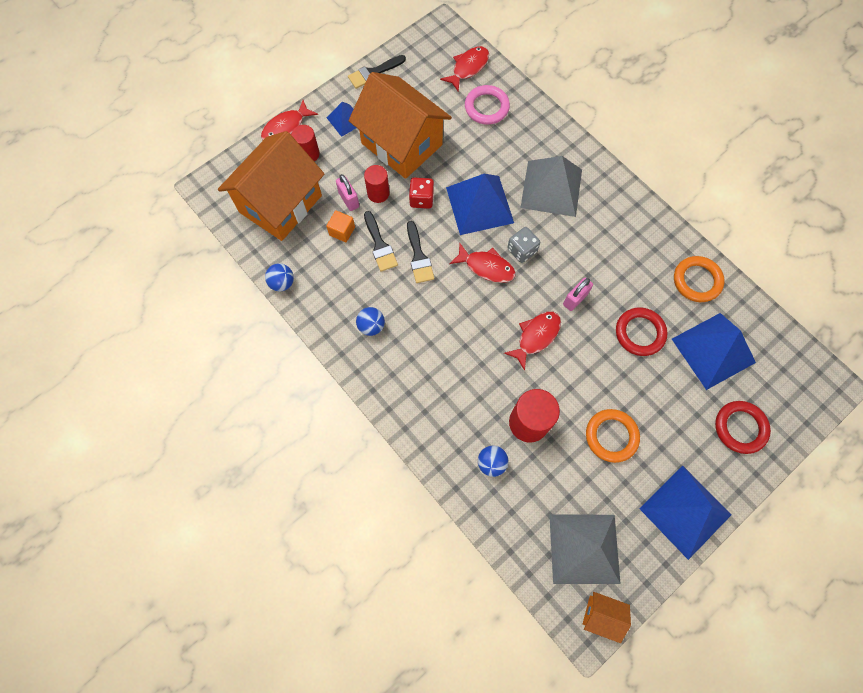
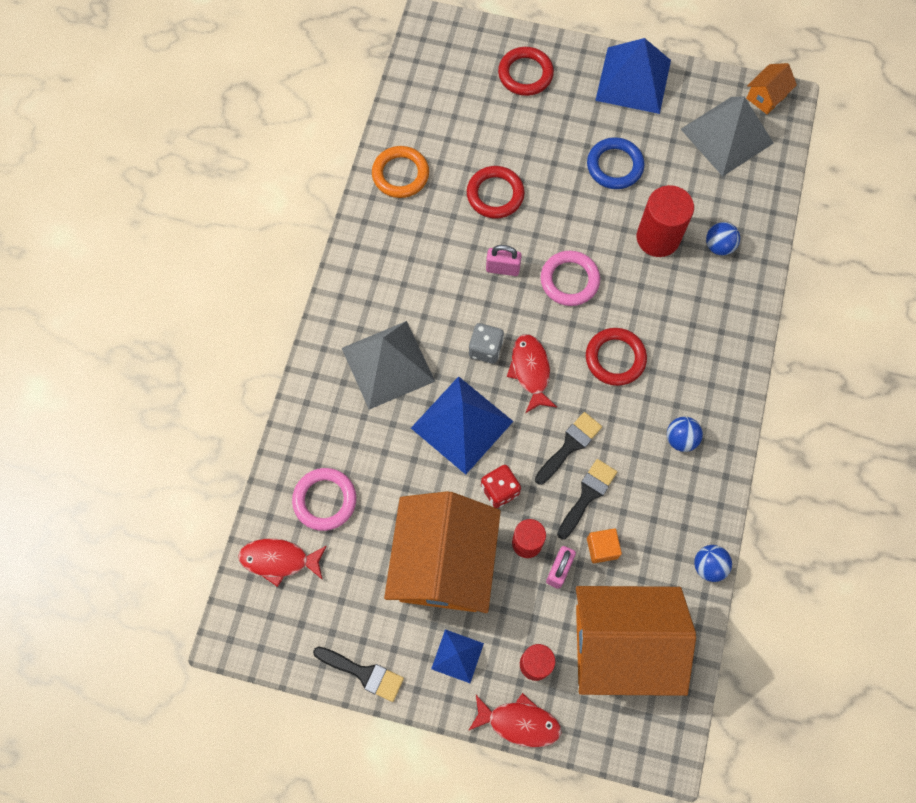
camera: 125 degrees left, 0 degrees up
(457, 325) = (615, 358): none -> red ring
(536, 336) = (569, 280): red fish -> pink ring
(601, 615) = (766, 97): orange house -> orange house turned 60 degrees clockwise
(611, 436) = (614, 166): orange ring -> blue ring
(713, 350) = (466, 127): blue pyramid -> none

